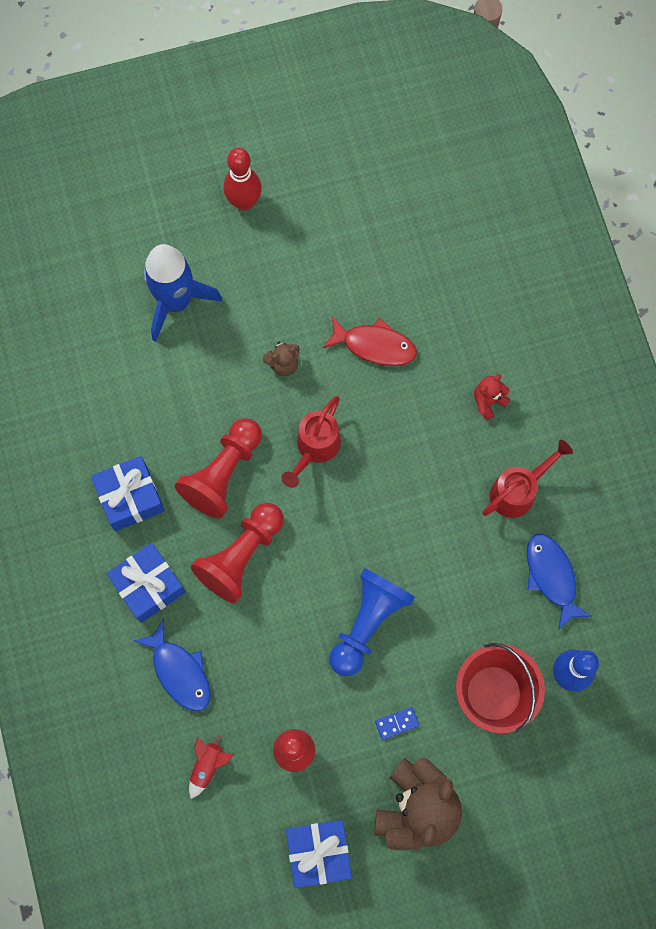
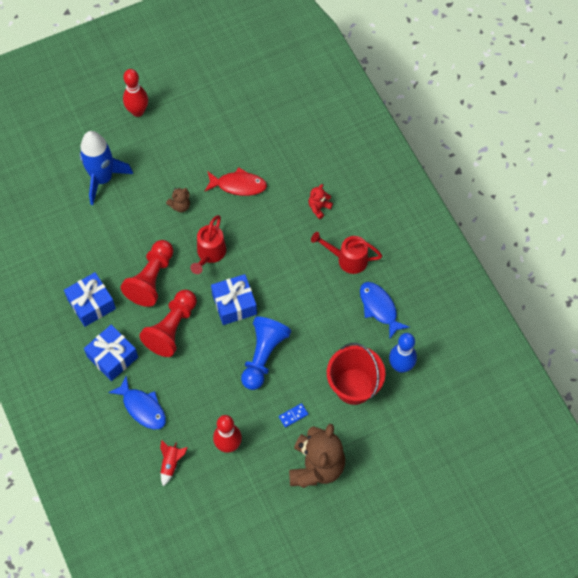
camera: 10 degrees left, 10 degrees down
(319, 853) = (255, 506): blue gift -> blue gift (234, 304)
(517, 491) = (348, 259): red watering can -> red watering can turned 120 degrees counterclockwise

